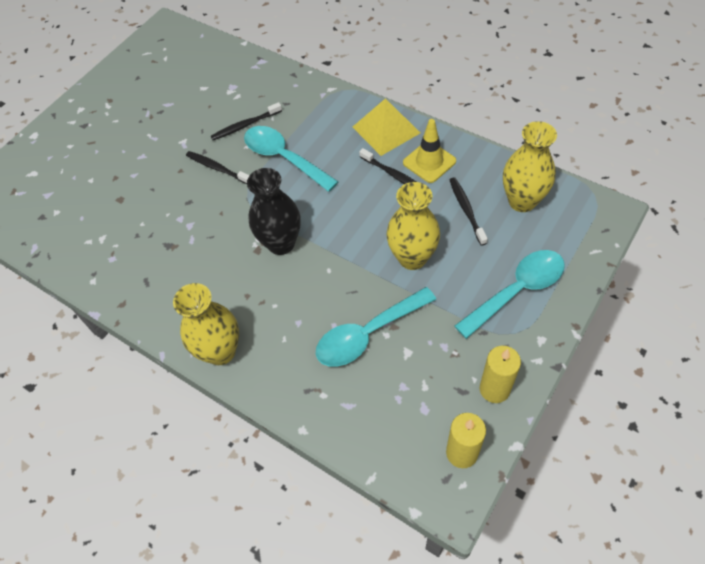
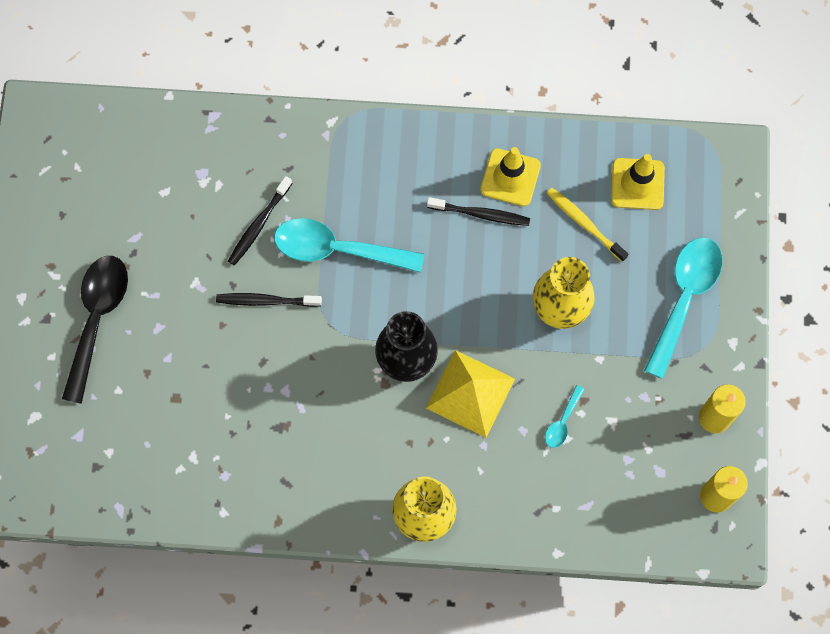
camera: 35 degrees left, 15 degrees up
(111, 137) = (97, 319): none -> black spoon
(368, 334) = (562, 422): turquoise spoon -> turquoise spoon, size x0.45
(386, 129) = (435, 154): yellow pyramid -> yellow pyramid (470, 393)
(466, 210) = (585, 224): black toothbrush -> yellow toothbrush
(522, 201) = (637, 184): yellow vase -> yellow traffic cone

